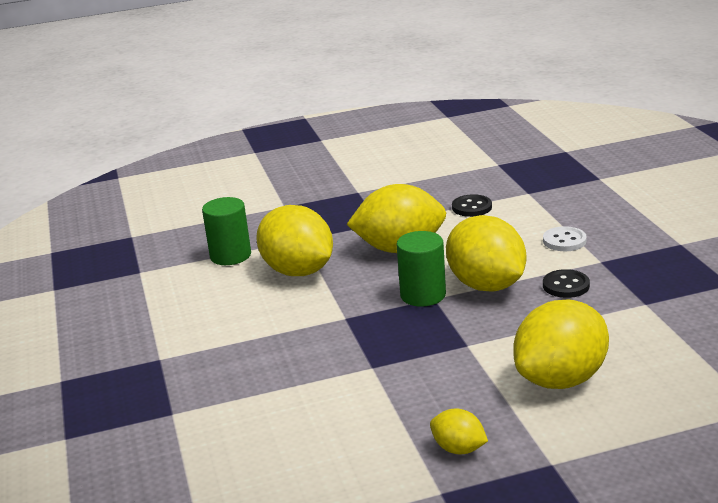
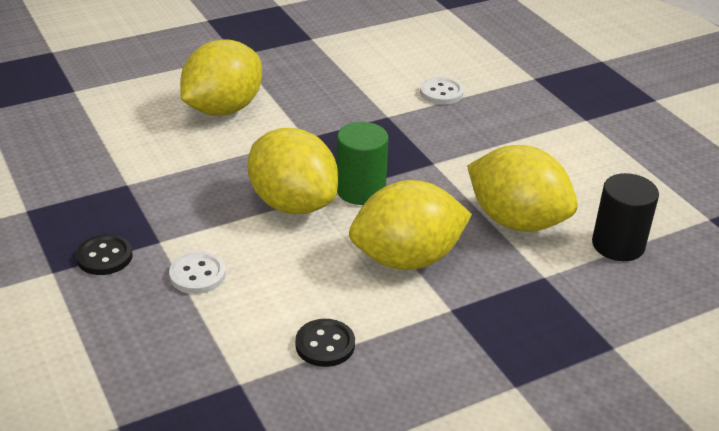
camera: 165 degrees right, 10 degrees up
(230, 256) = (618, 245): green cylinder -> black cylinder
(297, 395) = (441, 93): none -> white button
(459, 449) = (303, 61): yellow lemon -> none
(566, 285) = (205, 205): black button -> black button (104, 257)

